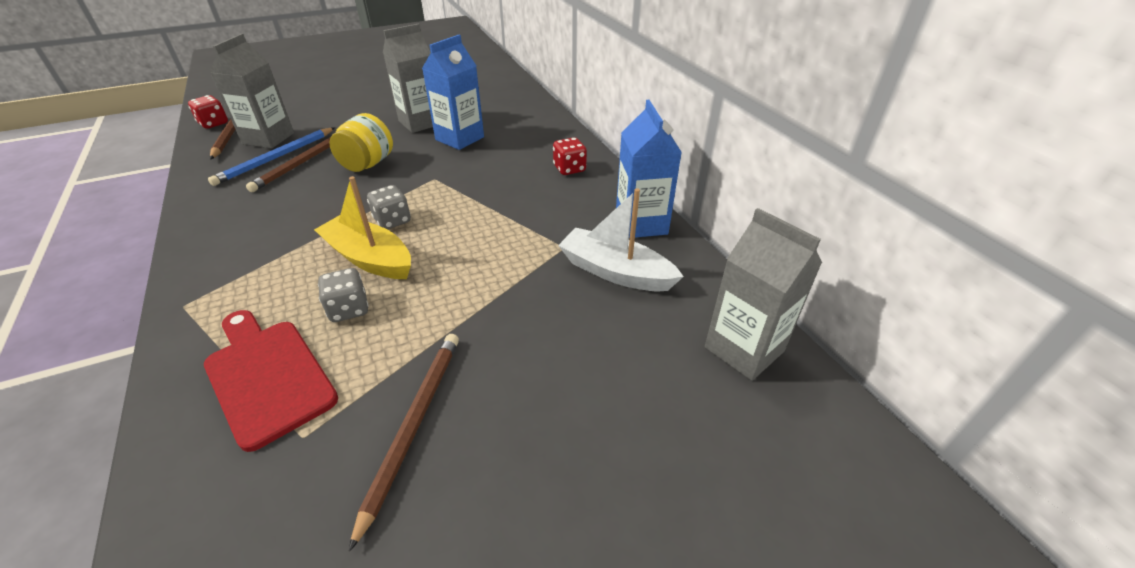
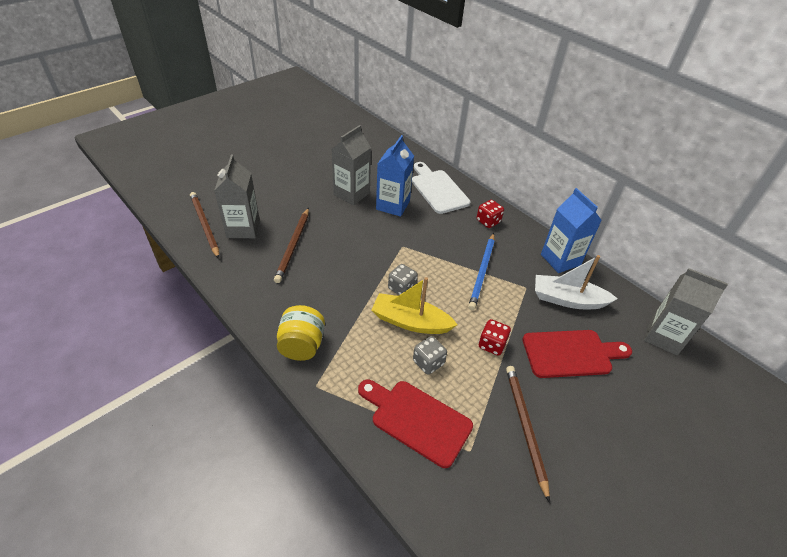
camera: 20 degrees left, 5 degrees up
(214, 123) = (181, 220): red dice -> red dice (492, 345)
(276, 158) = (267, 247): blue pencil -> blue pencil (482, 272)
(367, 164) = (343, 241): yellow jar -> yellow jar (302, 345)
(530, 130) = (438, 189): none -> white cutting board
(567, 341) = (571, 354): none -> red cutting board

